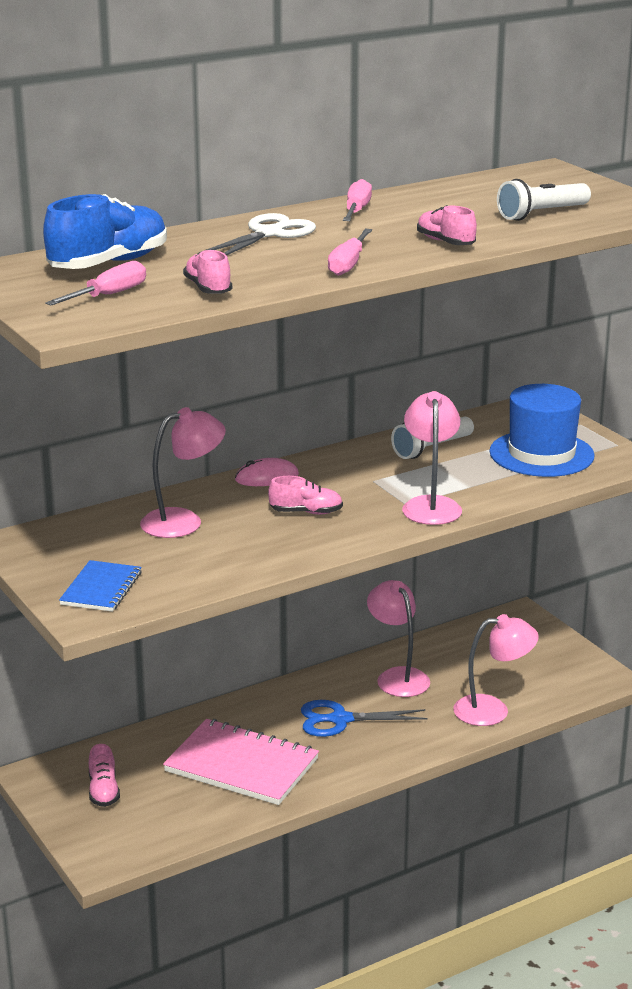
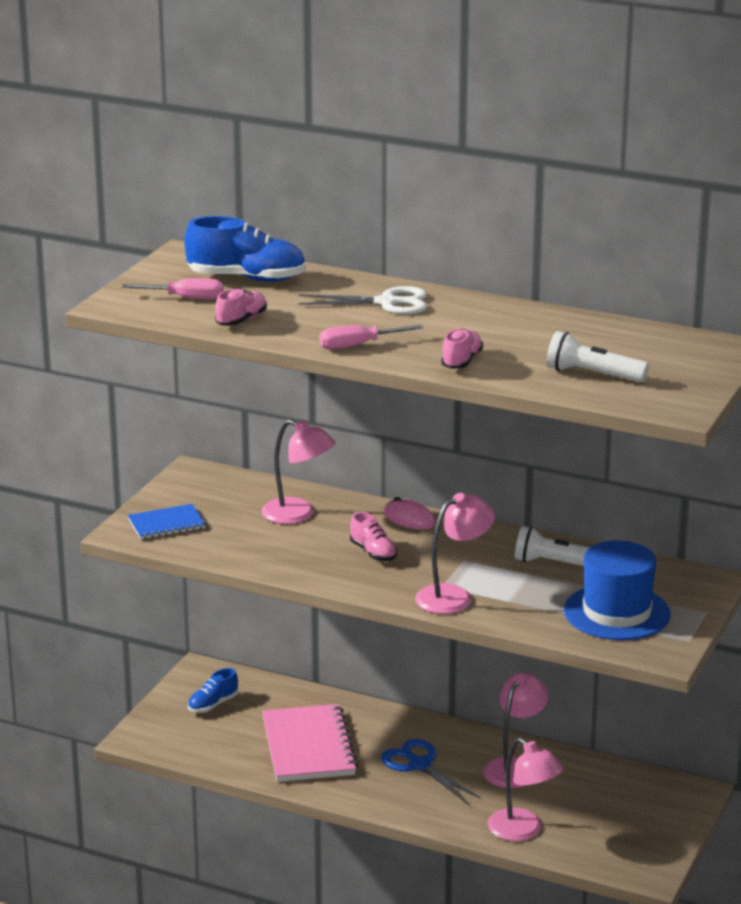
camera: 55 degrees right, 0 degrees up
(103, 791) = (213, 705): pink shoe -> blue shoe
(356, 211) = (489, 313): pink screwdriver -> none

